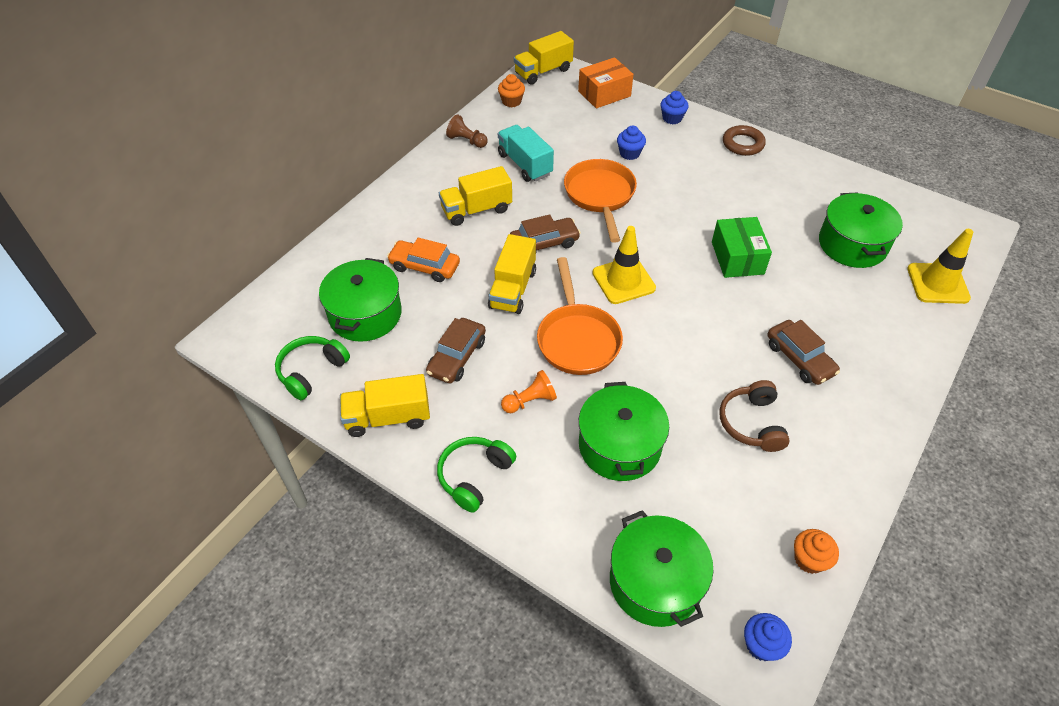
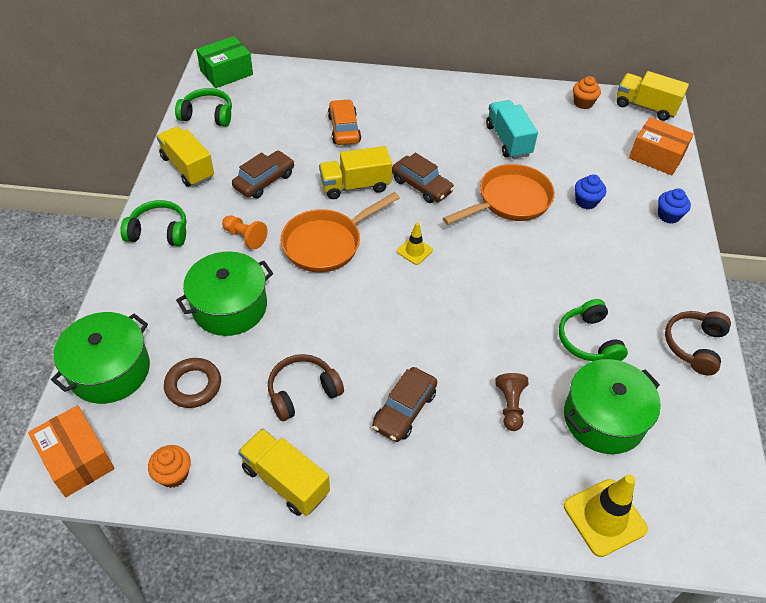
camera: 60 degrees right, 0 degrees up
(365, 314) = (275, 118): green pot -> none
(457, 357) = (264, 181): brown car -> brown car turned 135 degrees clockwise
(467, 141) = (506, 96): brown pawn -> brown pawn (510, 406)
(476, 210) = (428, 133): yellow truck -> yellow truck (285, 481)
(525, 164) = (508, 140): turquoise truck -> turquoise truck turned 45 degrees counterclockwise
(623, 280) = (414, 251): yellow traffic cone -> yellow traffic cone, size x0.55
(737, 258) = (506, 324): green box -> green box (226, 72)
(743, 144) = (682, 282): brown ring -> brown ring (193, 385)
(761, 645) = (77, 459): blue cupcake -> orange box
(776, 219) = (588, 340): none -> green headphones
(805, 168) = (694, 346): none -> brown headphones

